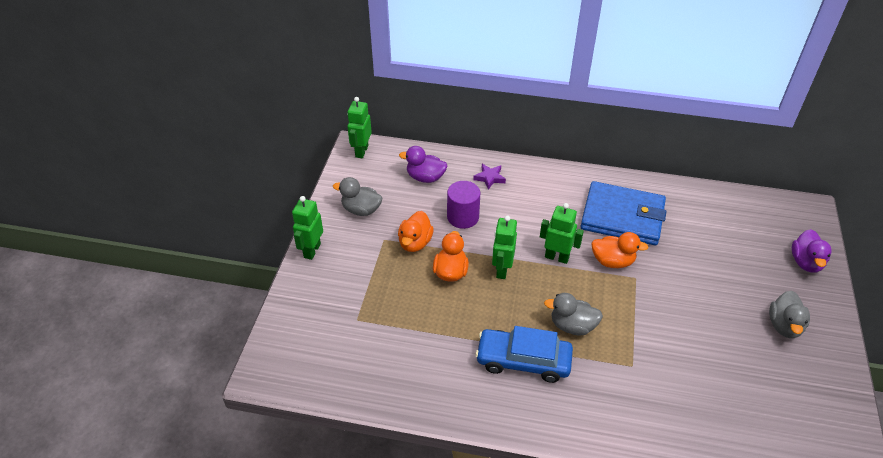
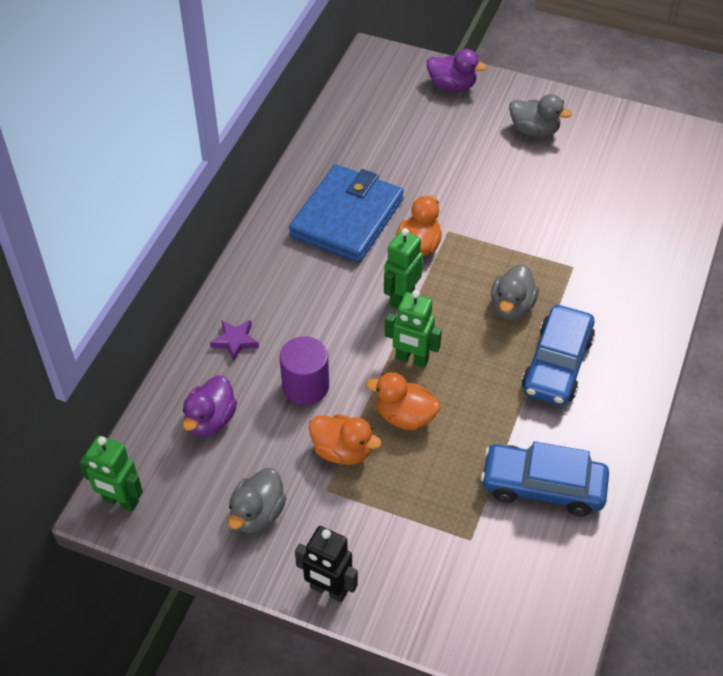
camera: 80 degrees left, 5 degrees up
(312, 250) = (328, 590): green robot -> black robot
(407, 359) = (543, 486): none -> blue car

